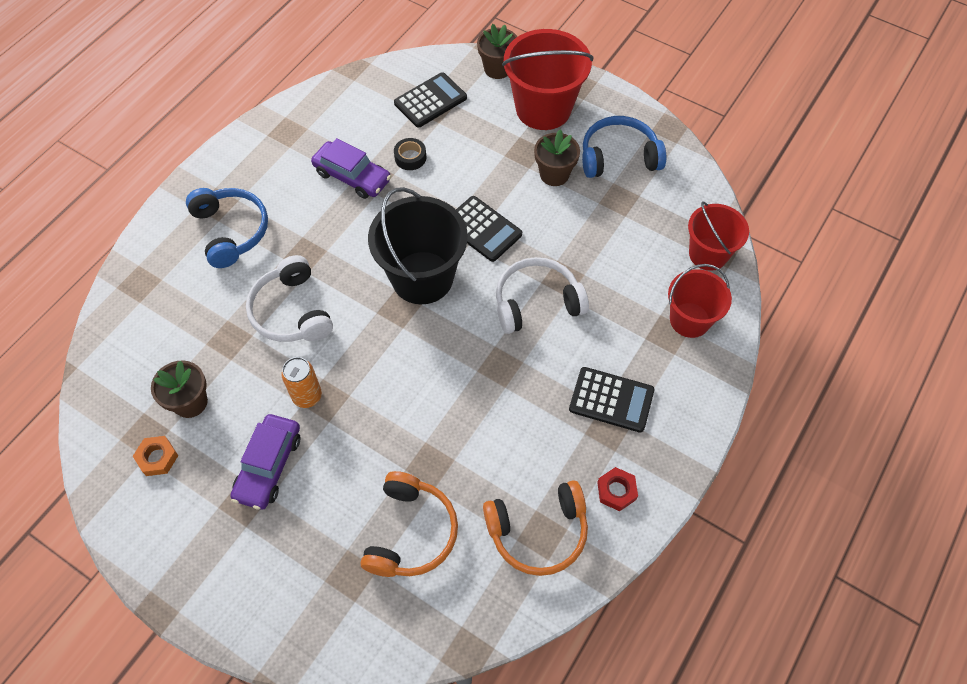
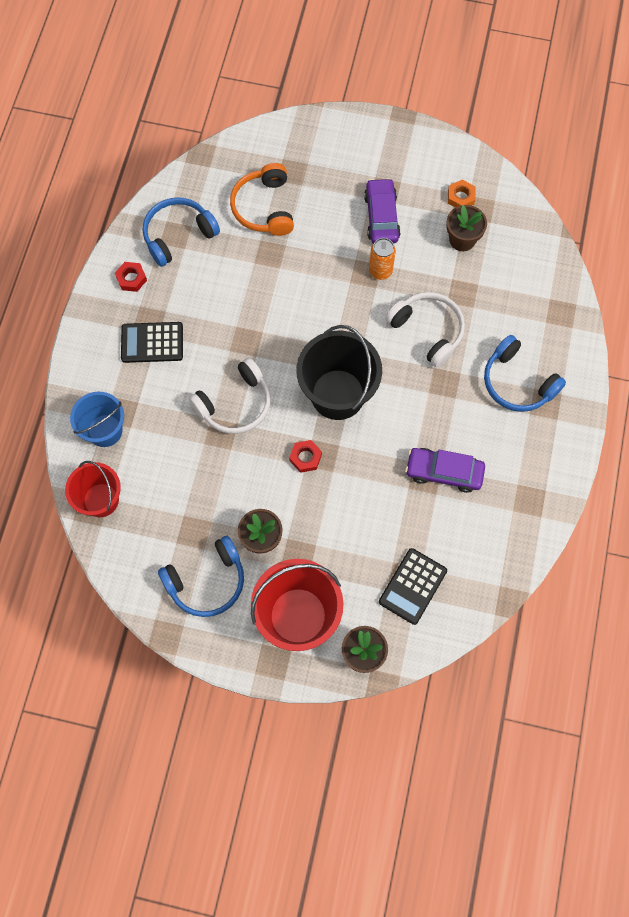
camera: 160 degrees right, 10 degrees up
(410, 157) = (401, 511): black tape -> none
(482, 229) = (305, 457): black calculator -> red nut
(538, 532) = (178, 235): orange headphones -> blue headphones
(689, 320) = (105, 430): red bucket -> blue bucket

